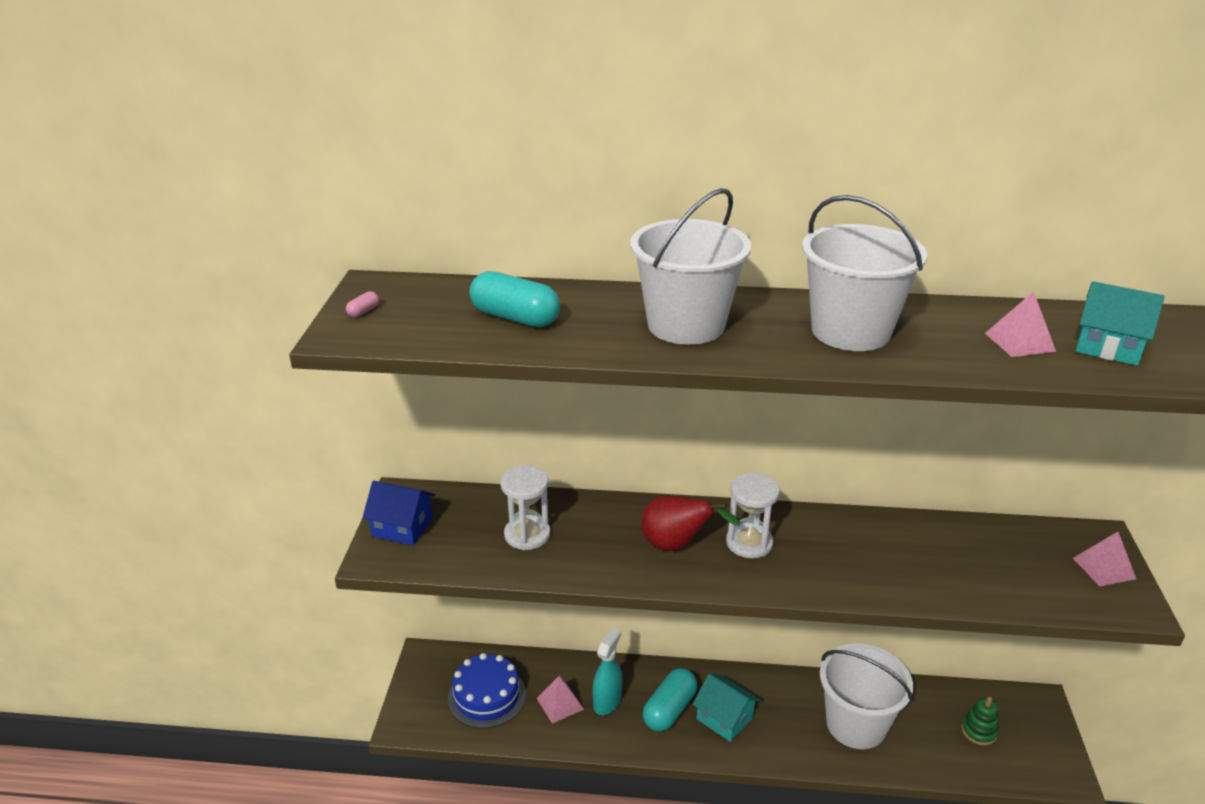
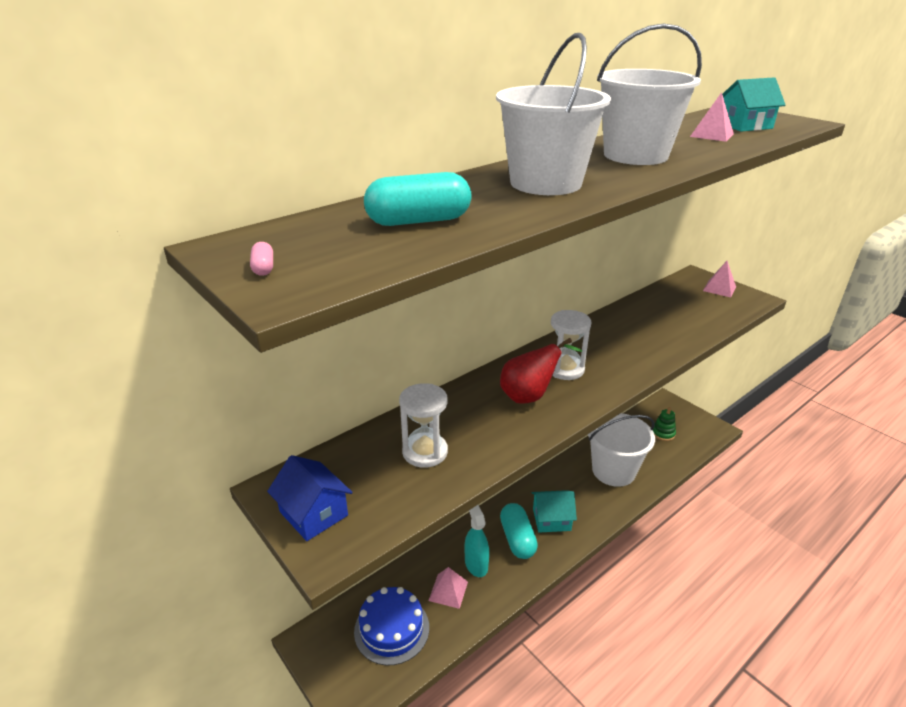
camera: 45 degrees left, 0 degrees up
(402, 527) = (313, 513): blue house -> blue house turned 75 degrees clockwise

